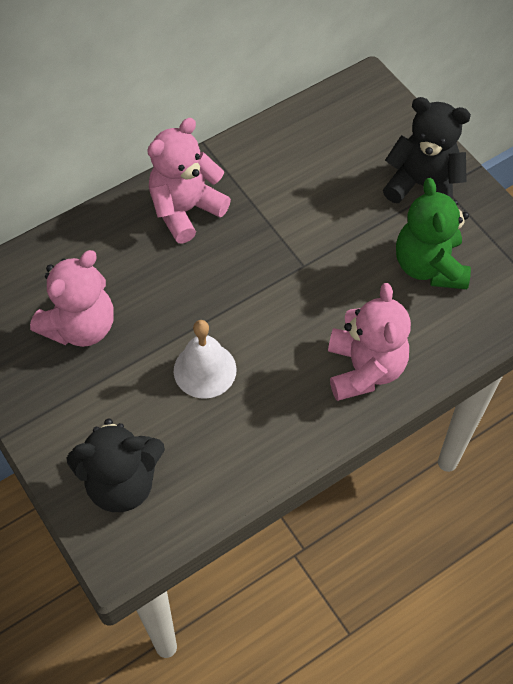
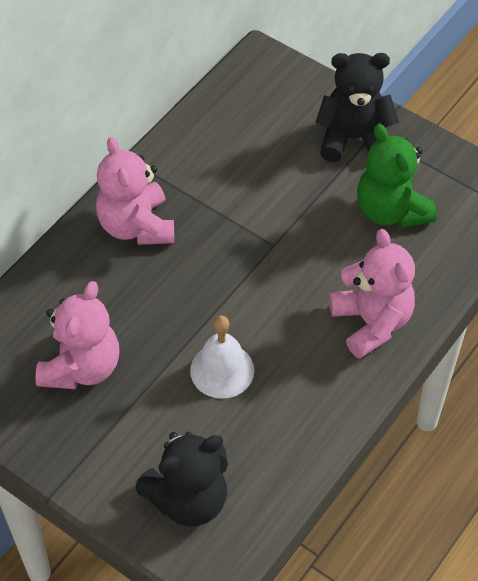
camera: 20 degrees left, 5 degrees down
(185, 210) = (136, 226): pink teddy bear -> pink teddy bear turned 45 degrees counterclockwise

